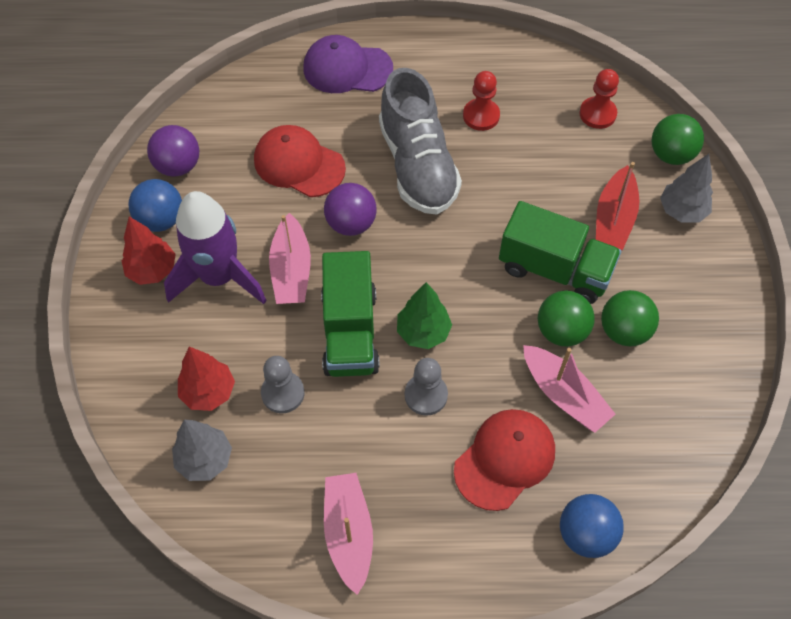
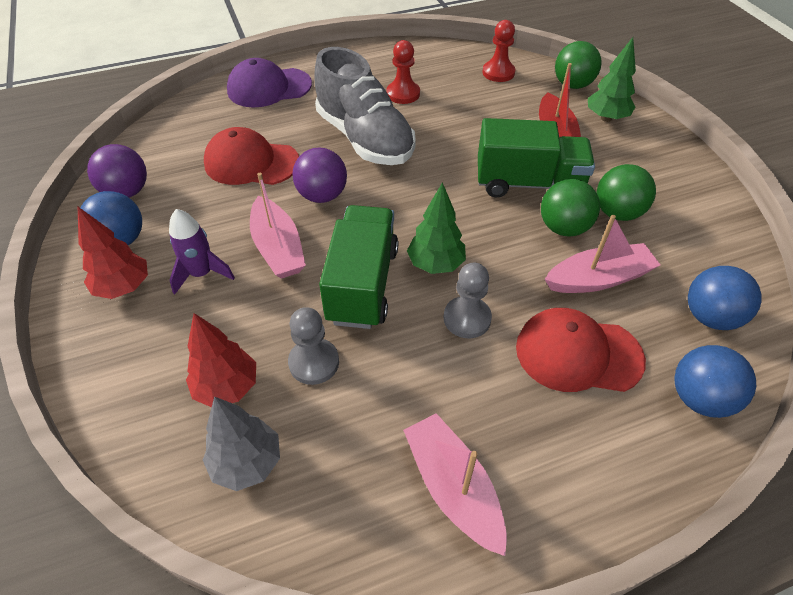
camera: 20 degrees left, 10 degrees down
(219, 277) = (202, 274): purple rocket -> purple rocket, size x0.55
(350, 332) = (362, 284): green truck -> green truck turned 150 degrees counterclockwise
(505, 459) = (578, 353): red cap -> red cap turned 105 degrees counterclockwise
(564, 395) = (598, 278): pink boat -> pink boat turned 45 degrees counterclockwise
(644, 466) = (710, 317): none -> blue ball
(682, 211) = (606, 118): grey tree -> green tree

